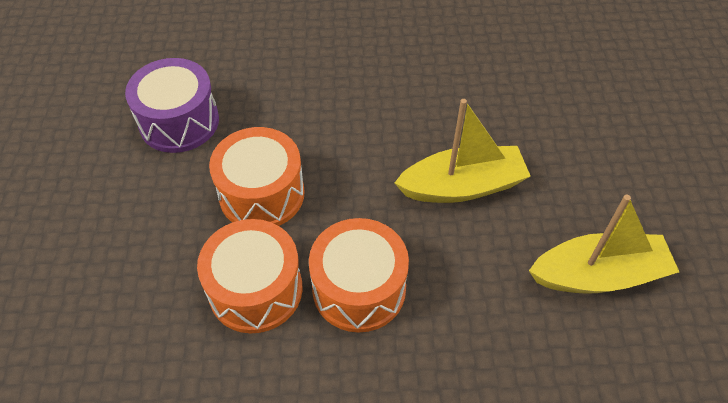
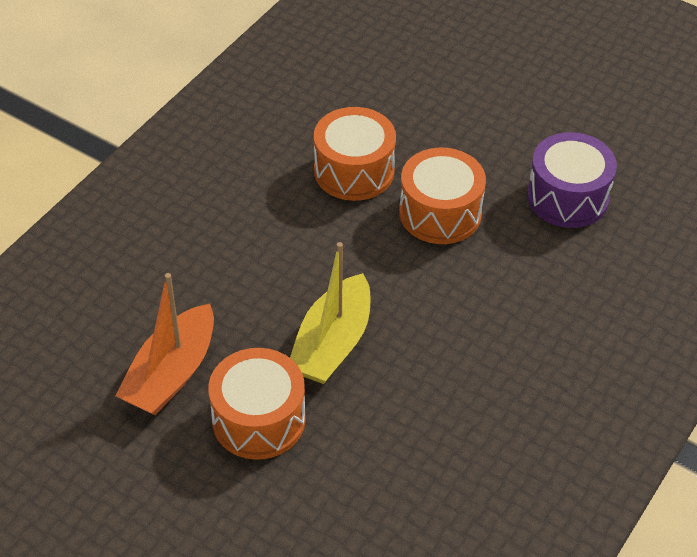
camera: 125 degrees right, 5 degrees down
(359, 289) = (301, 225): orange drum -> orange drum (258, 419)
(598, 275) = (171, 374): yellow boat -> orange boat

